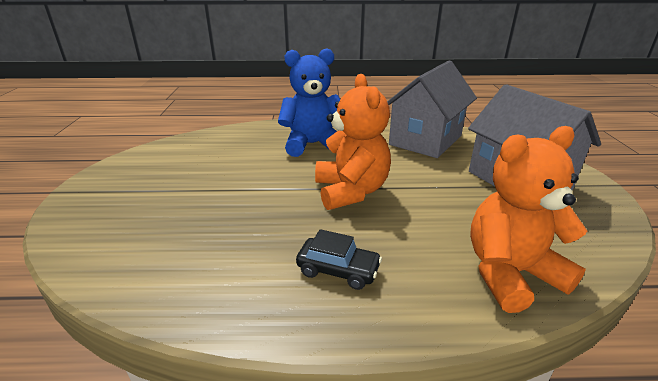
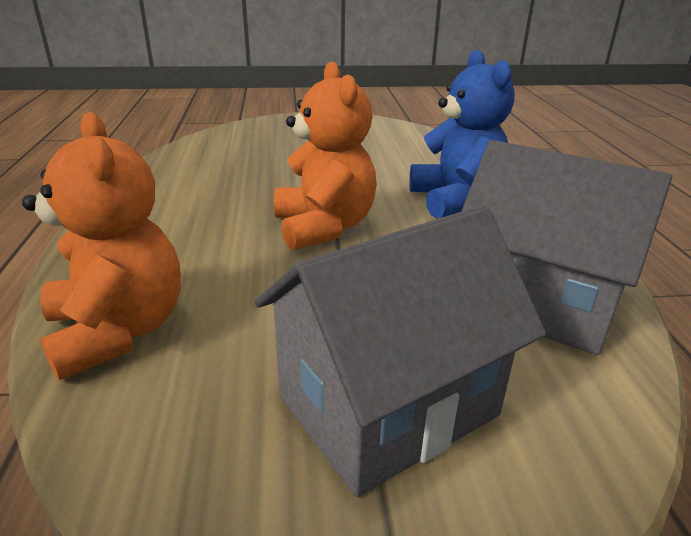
camera: 85 degrees right, 0 degrees up
(338, 270) = (171, 221): black car -> none
(351, 191) = (324, 227): orange teddy bear -> orange teddy bear turned 90 degrees counterclockwise

